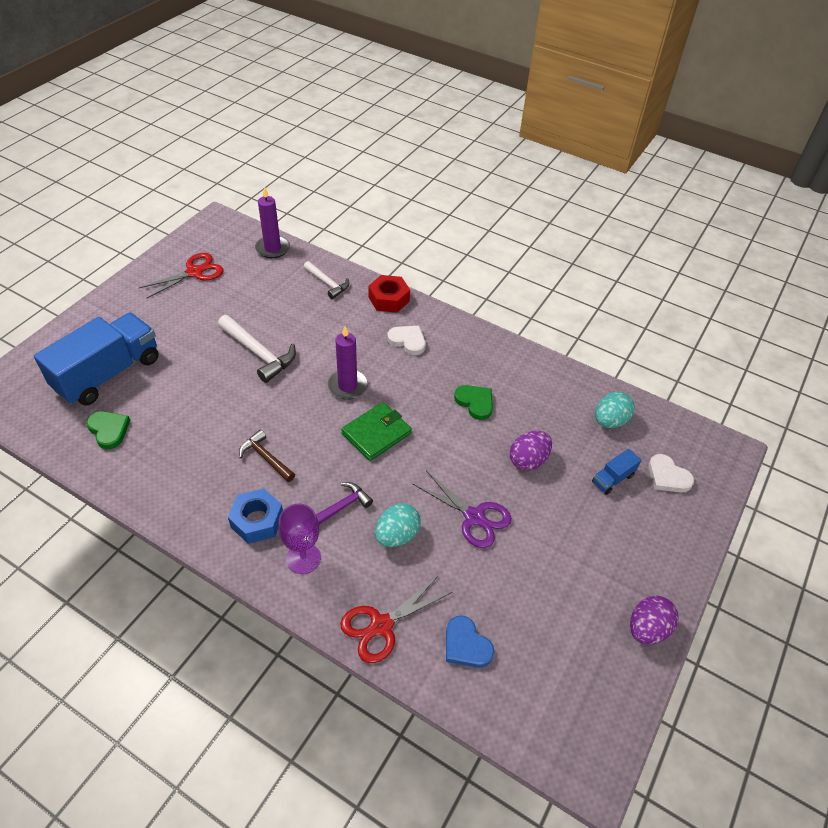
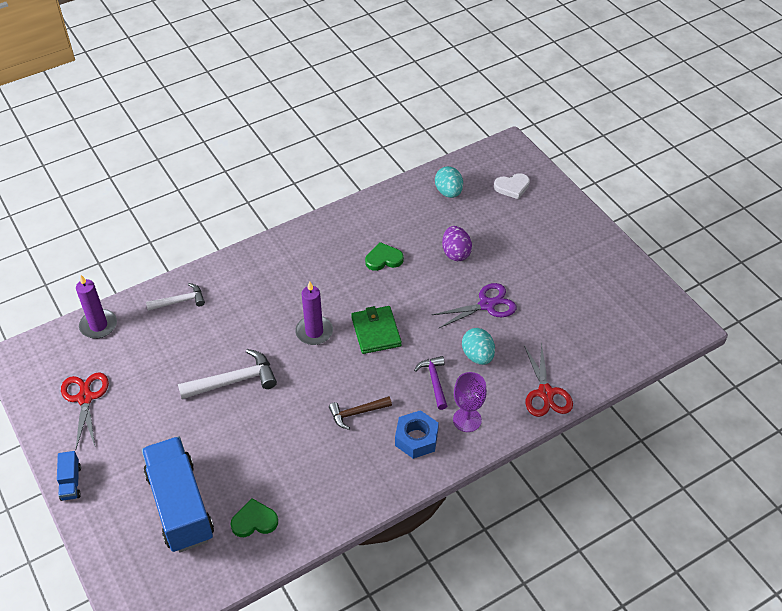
camera: 60 degrees left, 0 degrees up
(389, 299) = (232, 266): red nut -> none
(408, 341) = (290, 273): white heart -> none
(466, 645) = (582, 352): blue heart -> none
(612, 479) = (497, 216): blue truck -> blue truck (71, 482)
(647, 629) = (615, 256): purple egg -> none

